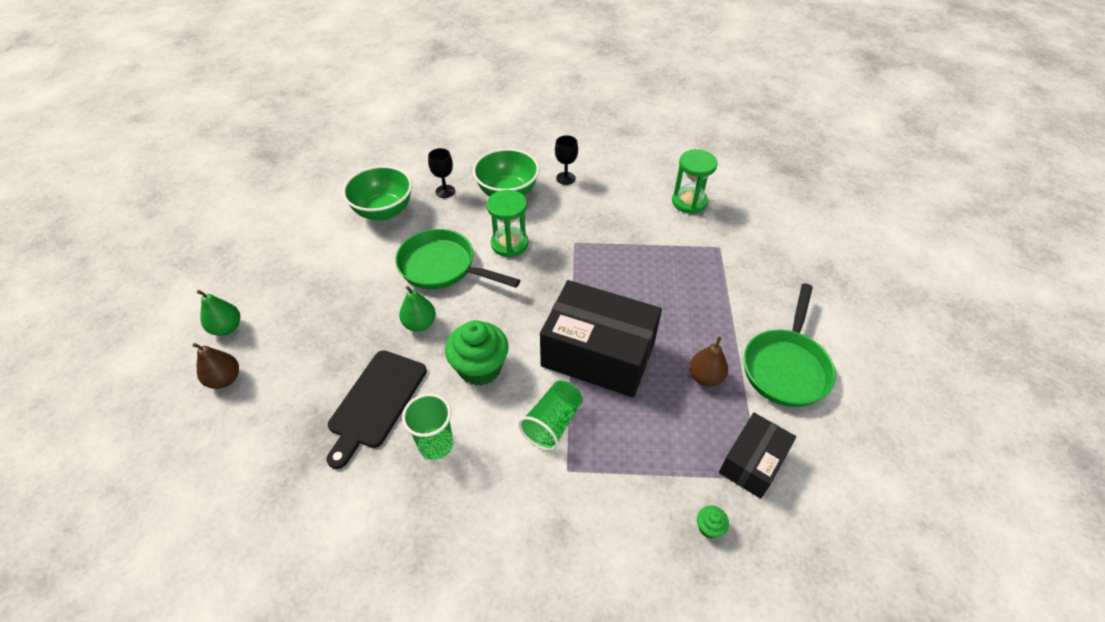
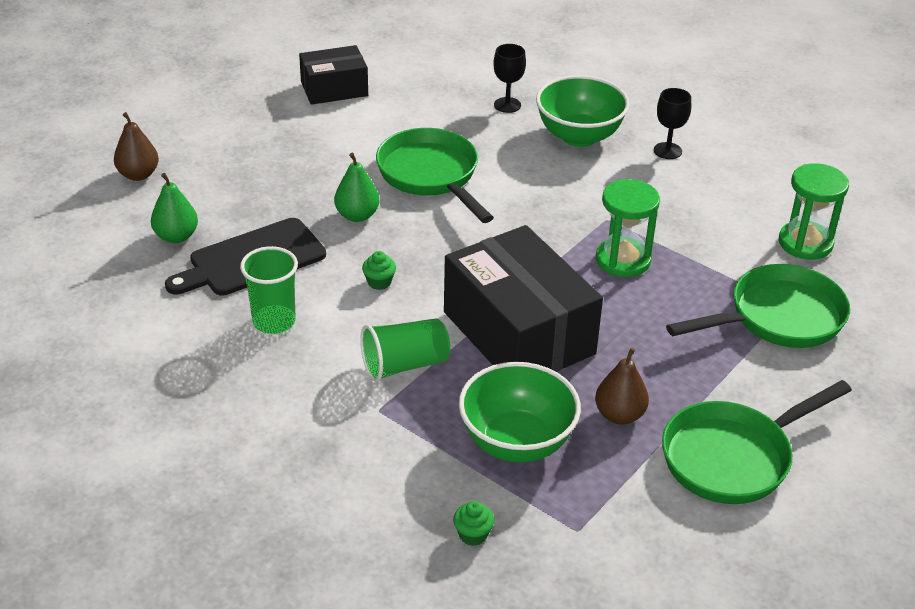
camera: 35 degrees right, 10 degrees down
(227, 328) = (176, 134): green pear -> green pear (176, 236)
(384, 211) = (420, 96): green bowl -> green bowl (517, 442)
(480, 368) = (379, 282): green cupcake -> green cupcake, size x0.43
(509, 244) = (528, 187): green hourglass -> green hourglass (623, 260)
(721, 258) = (778, 318): none -> green pan
(752, 462) = (585, 513): black box -> black box (334, 89)

